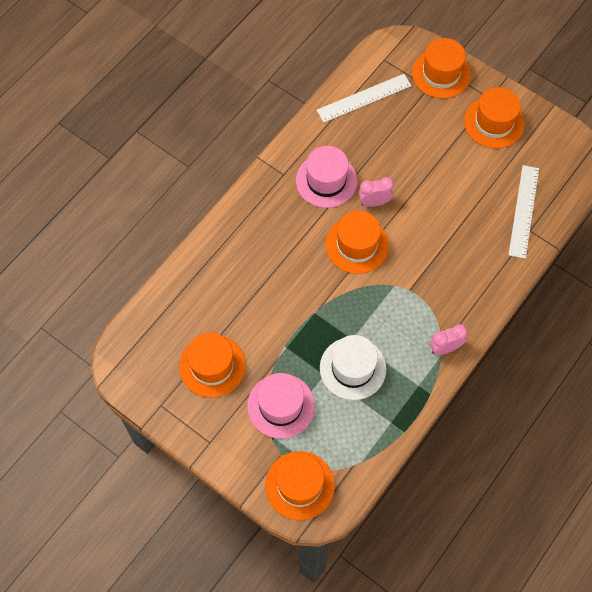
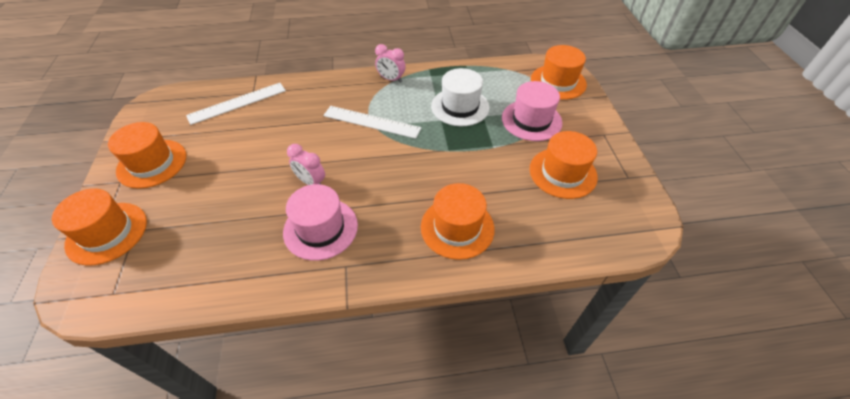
camera: 135 degrees left, 15 degrees down
(357, 245) = (364, 166): orange hat -> orange hat (457, 227)
(364, 98) = (187, 271): white ruler -> white ruler (371, 122)

